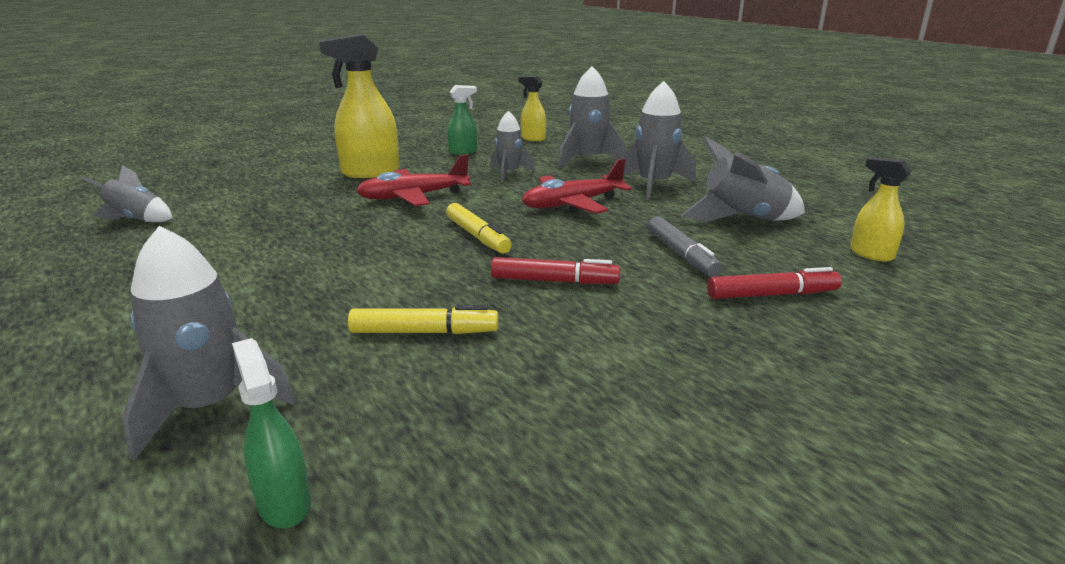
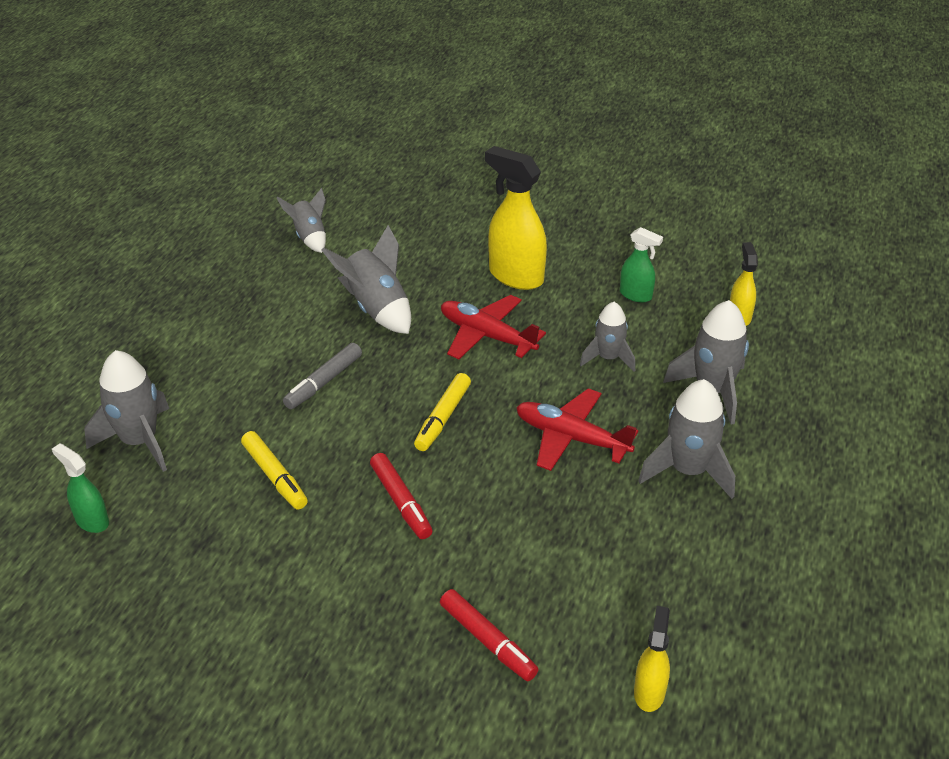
camera: 55 degrees right, 15 degrees up
(284, 503) = (92, 521): green spray bottle -> green spray bottle turned 75 degrees counterclockwise
(681, 254) = (521, 556): grey marker -> grey marker (324, 382)
(742, 219) = (654, 570): grey rocket -> grey rocket (376, 309)

